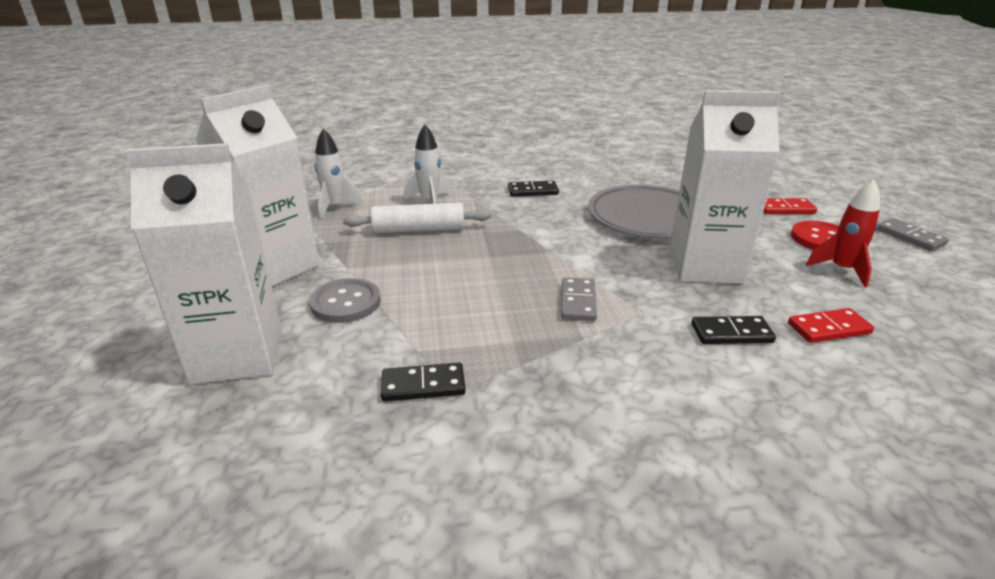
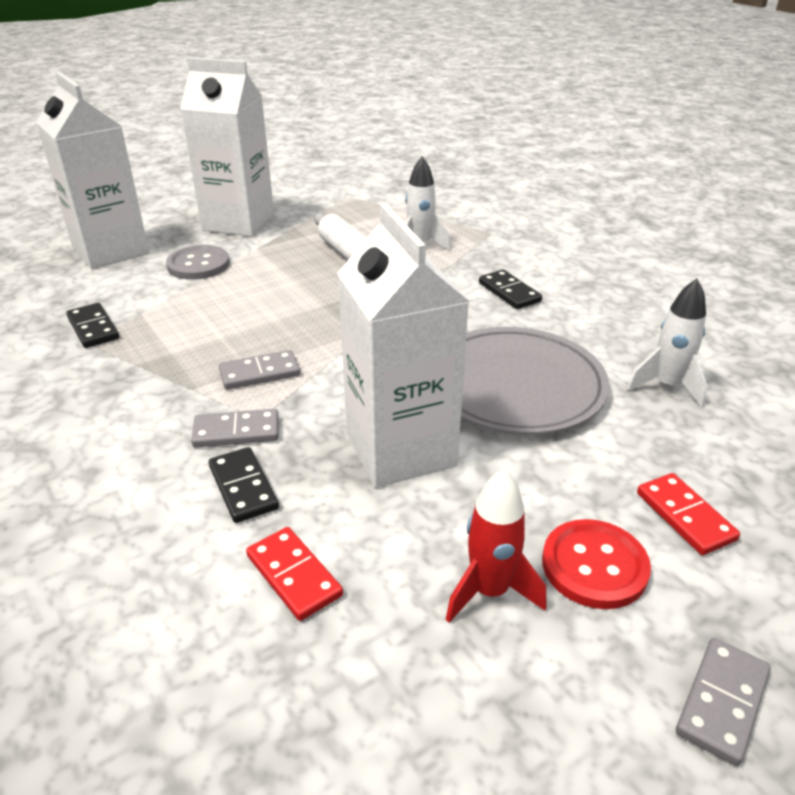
camera: 65 degrees right, 5 degrees up
(335, 207) = (365, 209): white rocket -> white rocket (667, 386)
(658, 325) = (236, 432): none -> grey domino

